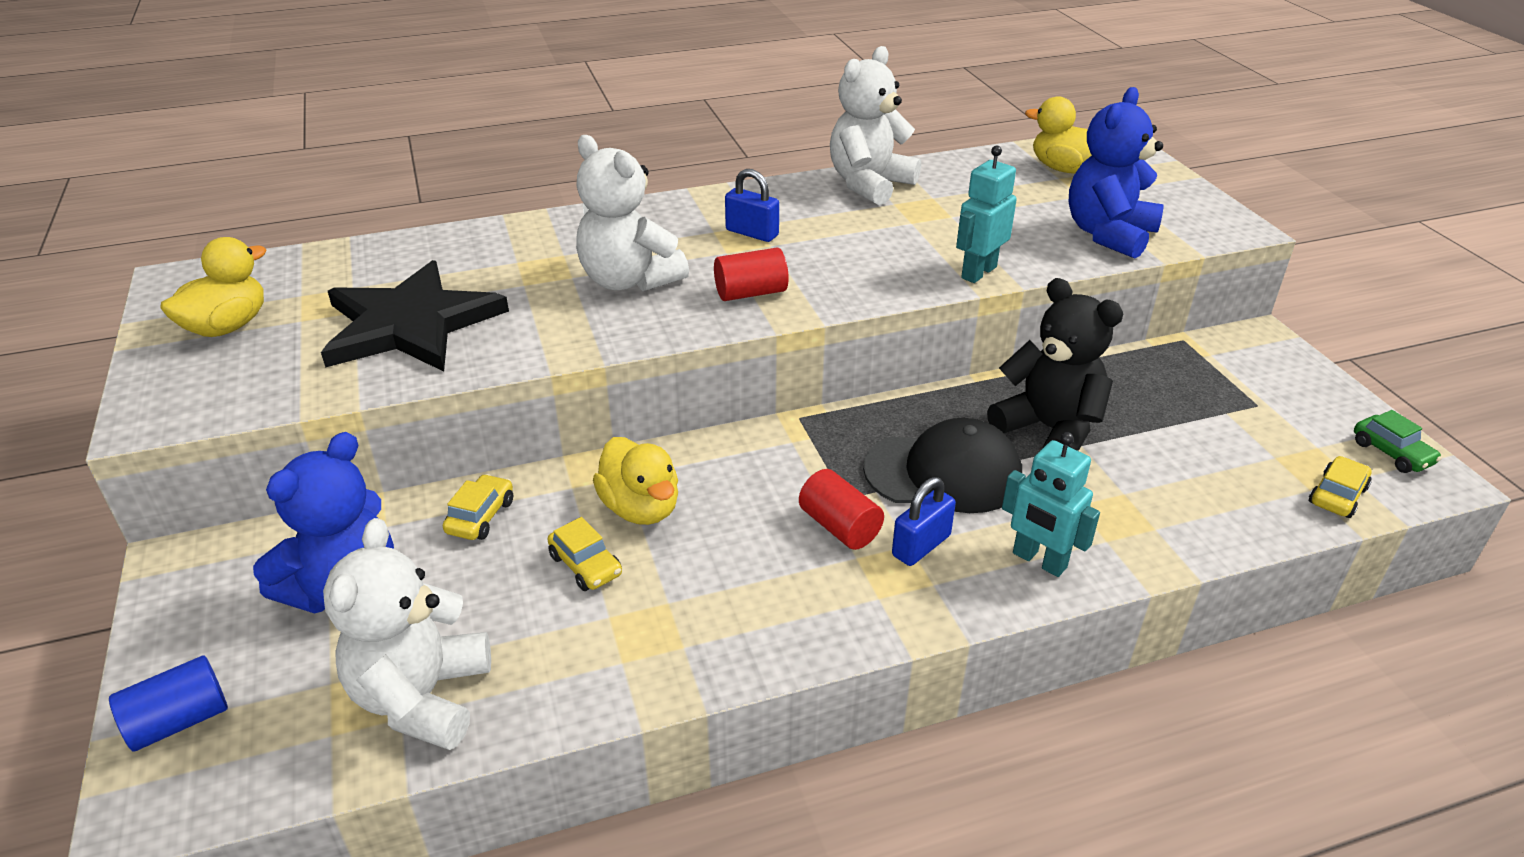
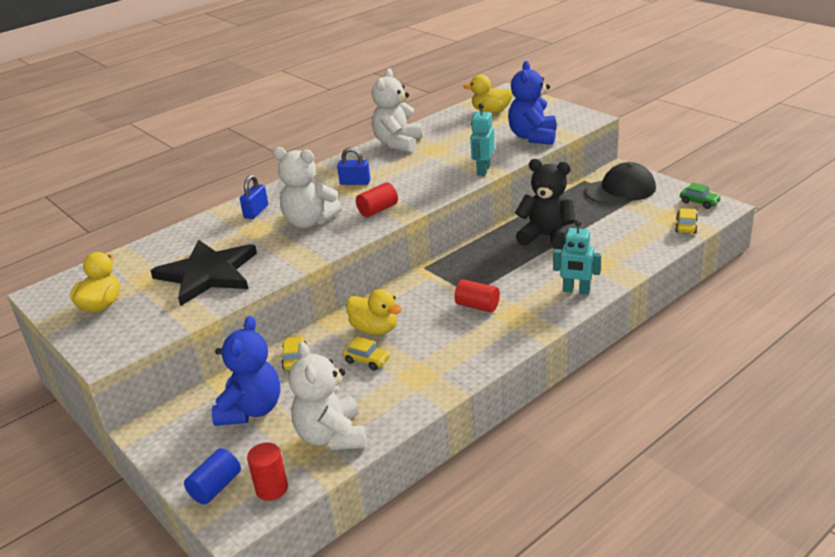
camera: 20 degrees left, 5 degrees down
(253, 766) = (272, 488): none -> red cylinder
(921, 546) = (520, 301): blue padlock -> blue padlock (256, 212)
(943, 473) = (510, 269): black cap -> black cap (620, 189)

